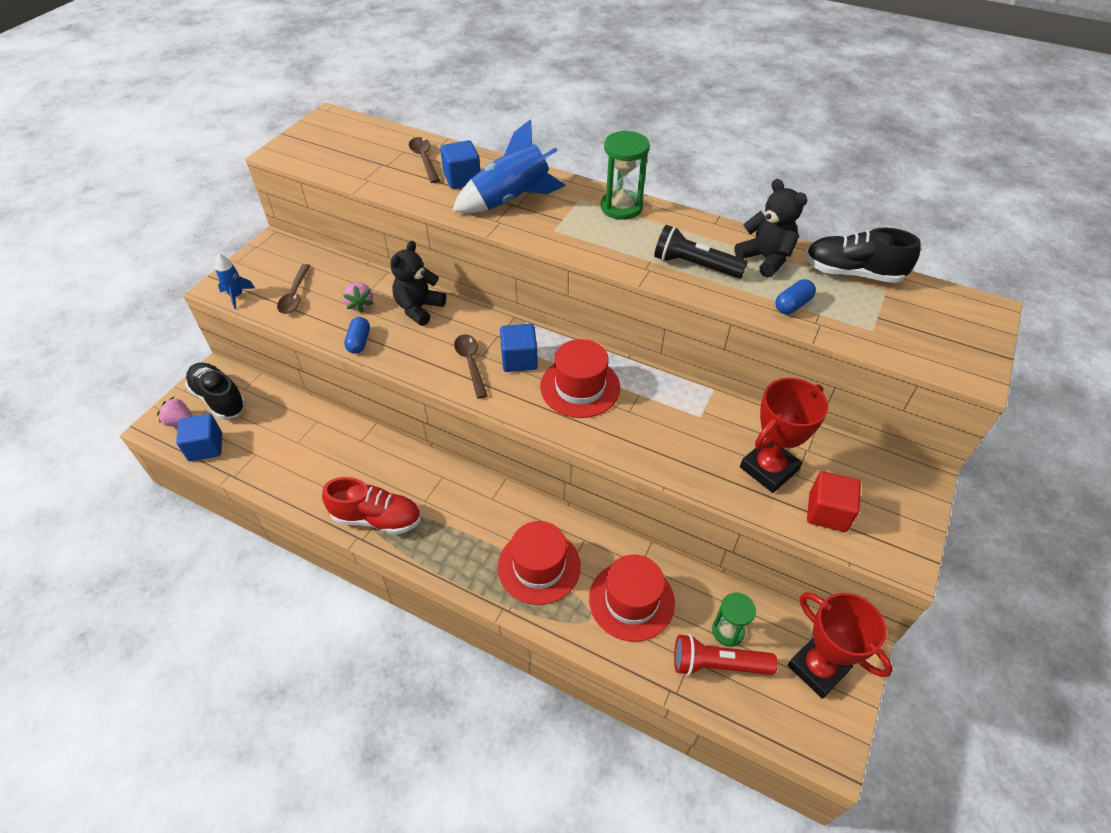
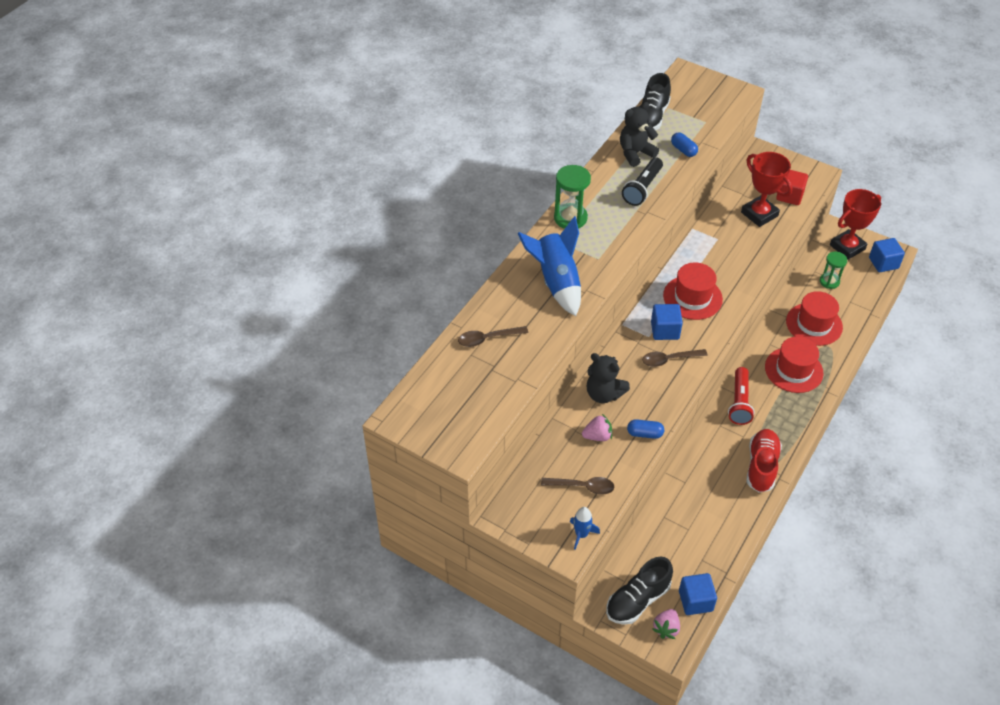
camera: 85 degrees left, 0 degrees up
(462, 179) = (522, 312): blue cube -> blue cube (883, 263)
(717, 664) = (851, 290): red flashlight -> red flashlight (739, 402)

